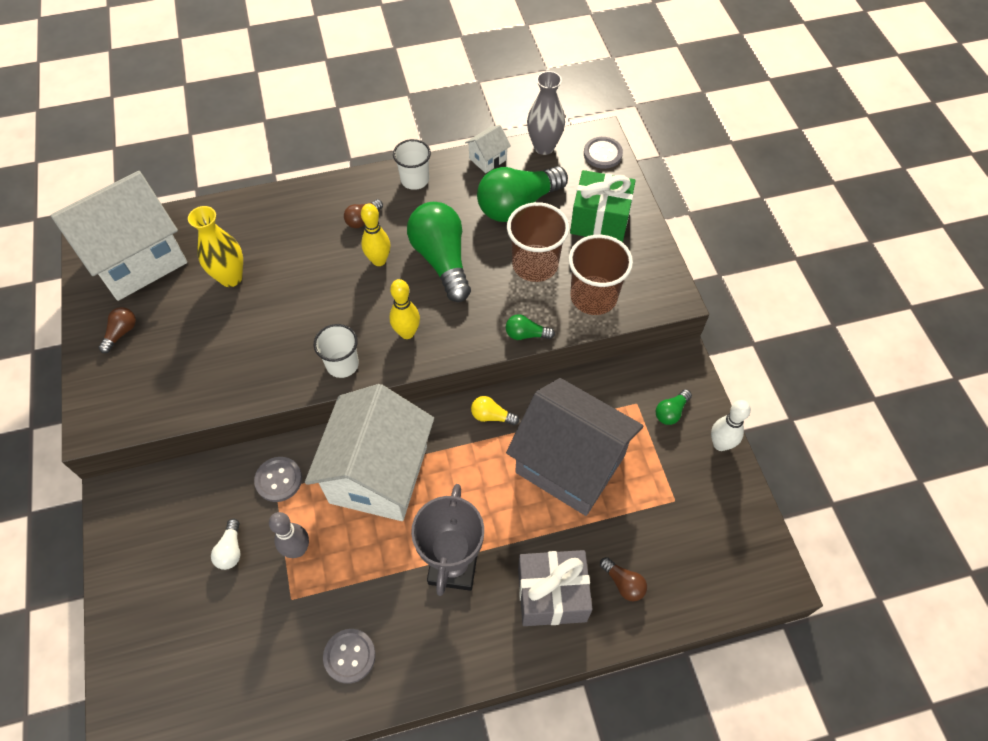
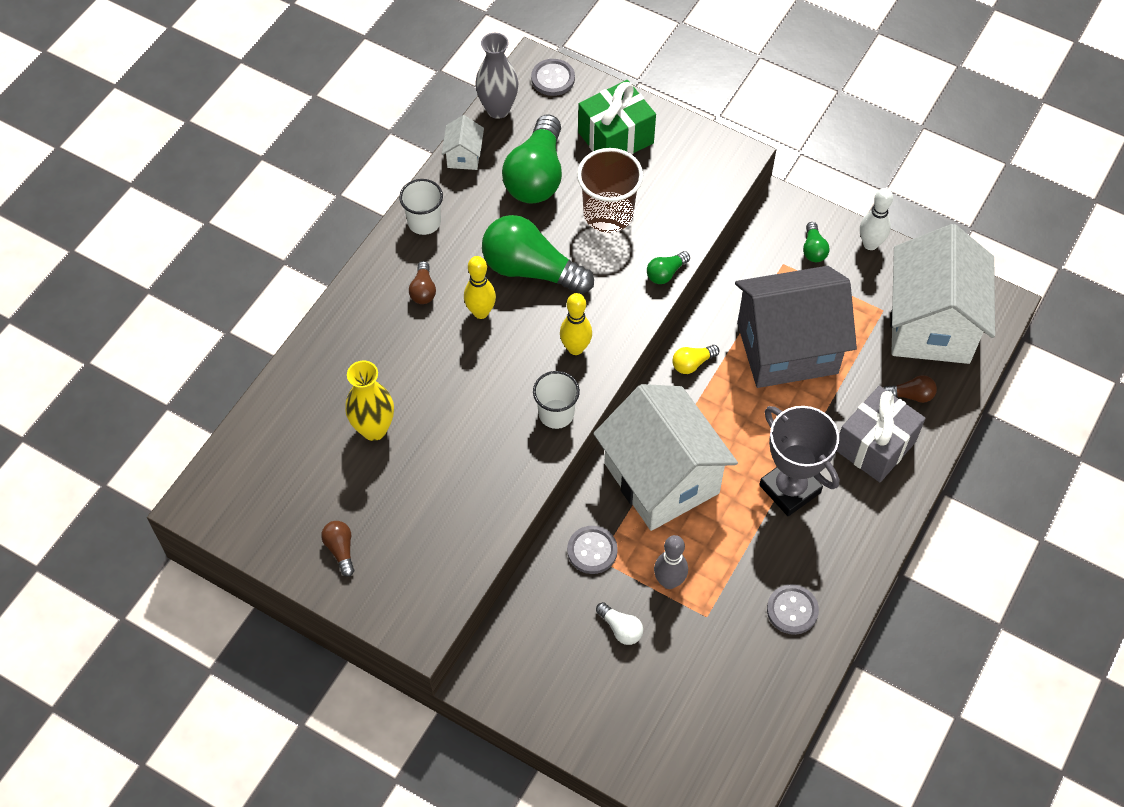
camera: 45 degrees left, 0 degrees up
(137, 259) = (268, 484): white house -> white house (931, 324)
(593, 297) = (681, 203): brown cup -> none

